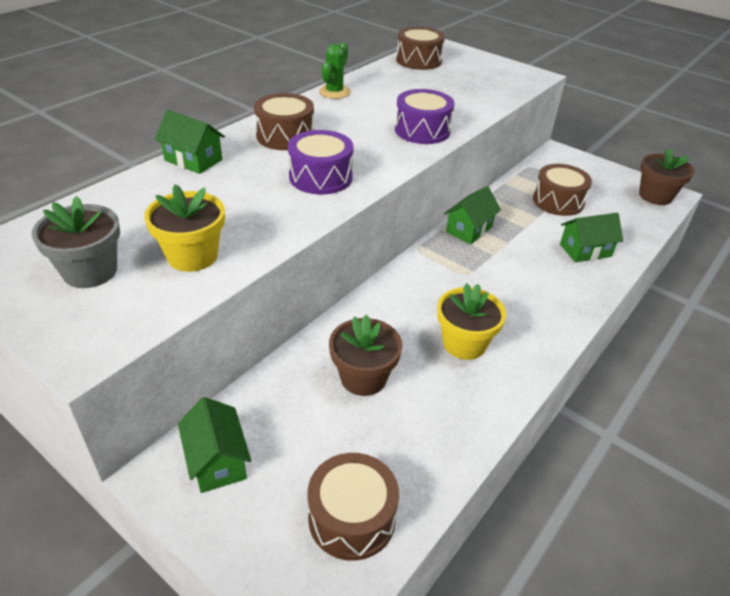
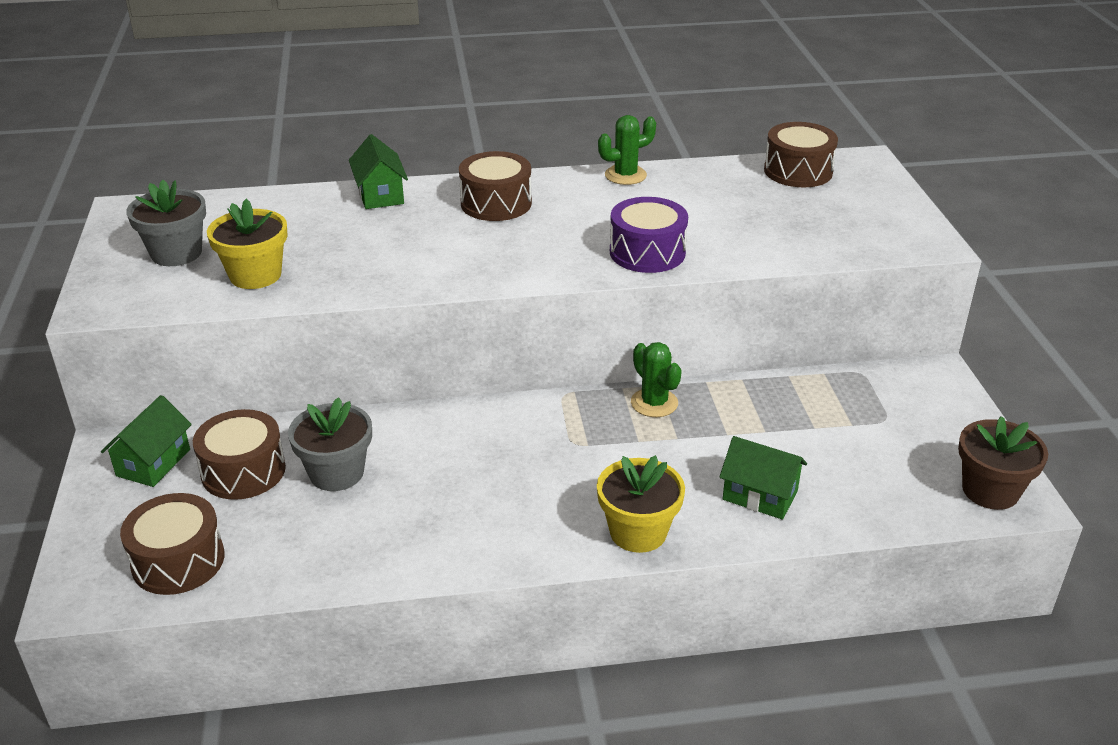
camera: 45 degrees right, 5 degrees down
(320, 177) = (461, 256): purple drum -> none
(363, 377) = (336, 473): brown flower pot -> grey flower pot
(464, 343) = (466, 501): yellow flower pot -> yellow flower pot (638, 532)
(469, 229) = (654, 403): green house -> green cactus
(558, 201) = (825, 428): brown drum -> brown drum (243, 471)

